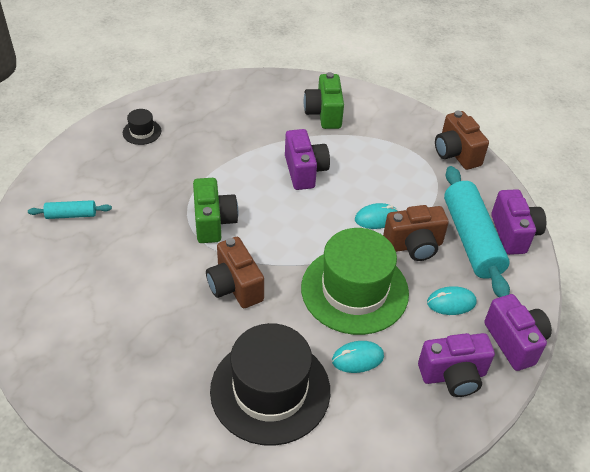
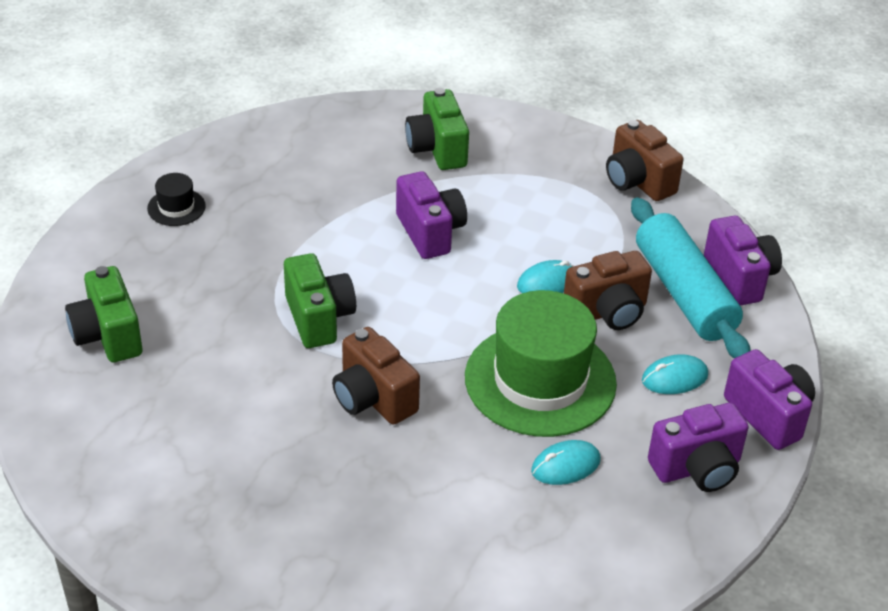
camera: 10 degrees left, 5 degrees down
(71, 215) = (108, 335): turquoise rolling pin -> green camera
(270, 390) = (458, 522): black hat -> none

